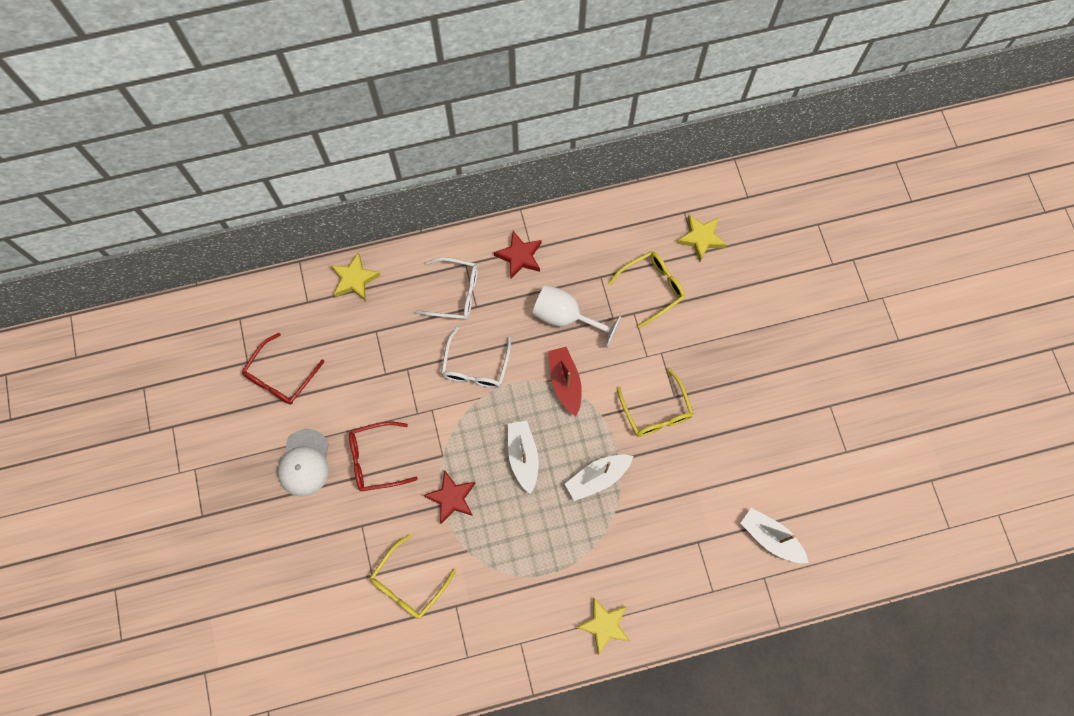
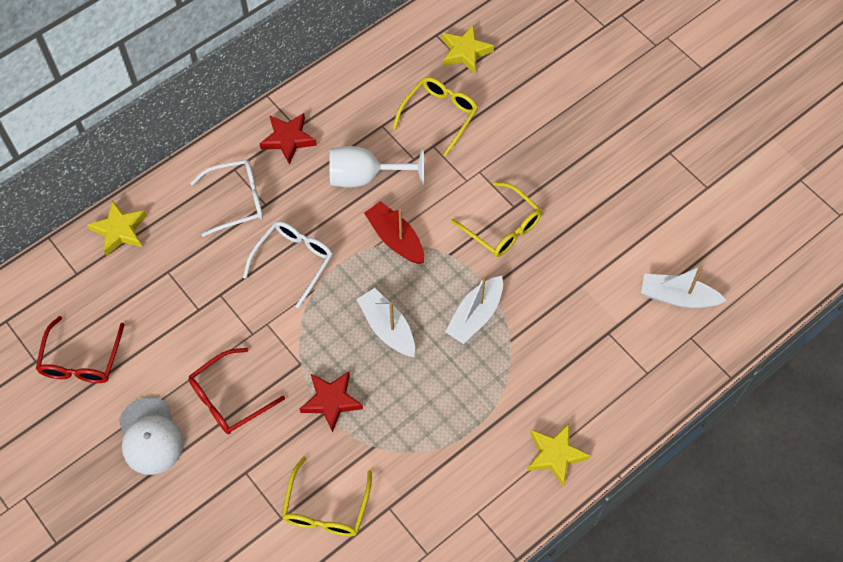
camera: 25 degrees left, 10 degrees down
(475, 366) = (293, 262): white glasses -> white glasses turned 135 degrees counterclockwise

